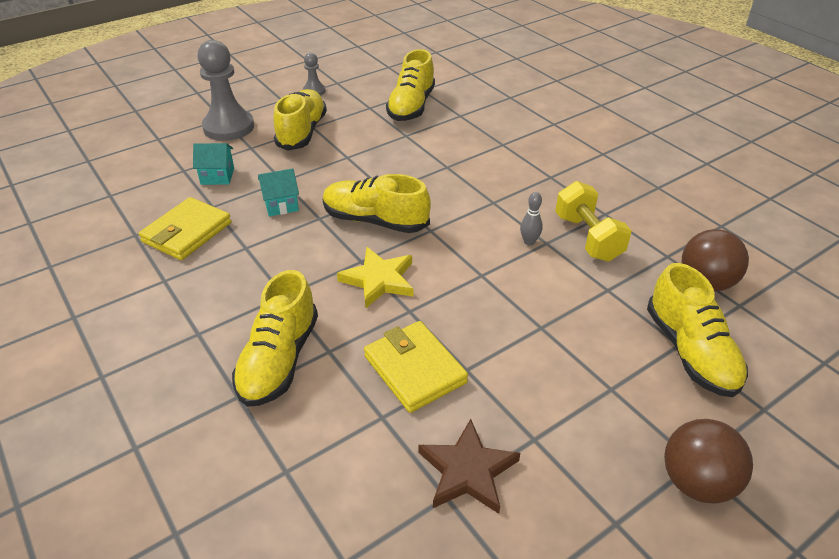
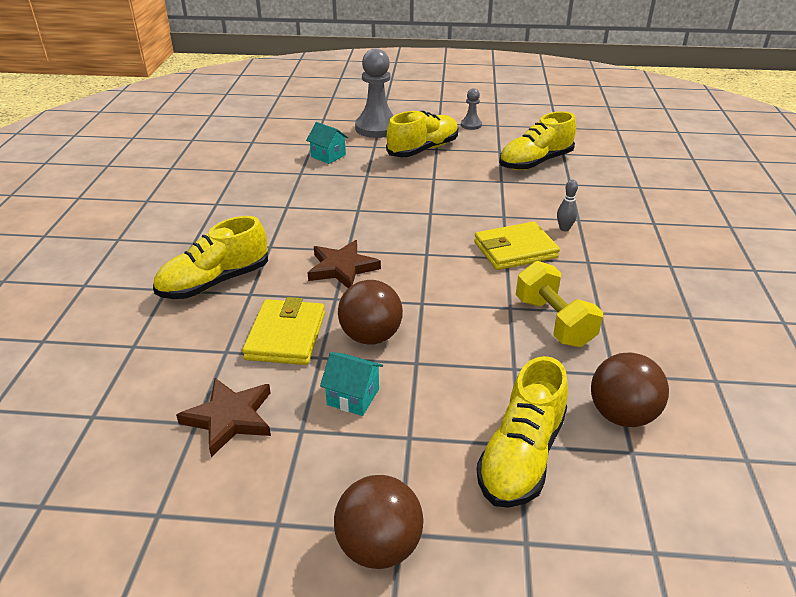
camera: 40 degrees right, 5 degrees down
(187, 232) = (265, 182): yellow wallet -> yellow wallet (515, 250)
(281, 205) = (344, 190): turquoise house -> turquoise house (353, 397)
(375, 221) = (394, 229): yellow shoe -> none
(379, 280) = (342, 268): yellow star -> brown star
(481, 327) = (371, 336): none -> brown ball
(529, 242) = (495, 299): grey bowling pin -> grey bowling pin (564, 228)
(588, 238) = (553, 322): yellow dumbbell -> yellow dumbbell turned 45 degrees counterclockwise

